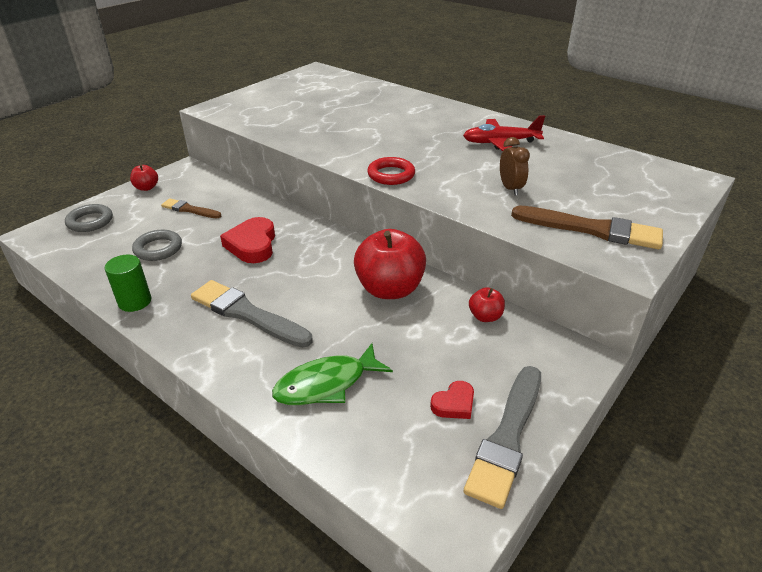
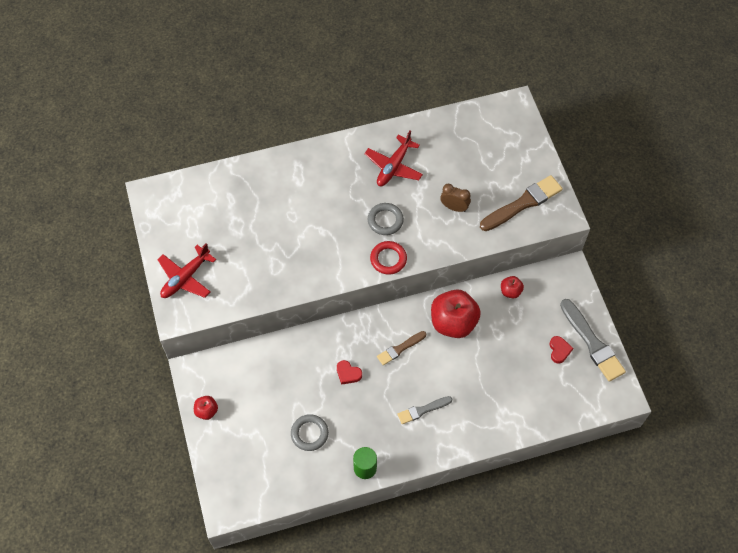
camera: 55 degrees left, 25 degrees up
(90, 221) = (234, 467): grey ring -> grey ring (385, 220)
(189, 209) = (267, 393): brown brush -> brown brush (400, 348)
(247, 314) = (422, 410): grey brush -> grey brush, size x0.58
(252, 245) = (348, 373): red heart -> red heart, size x0.56
(253, 100) = (185, 278): none -> red plane
(326, 384) = (508, 399): green fish -> none

